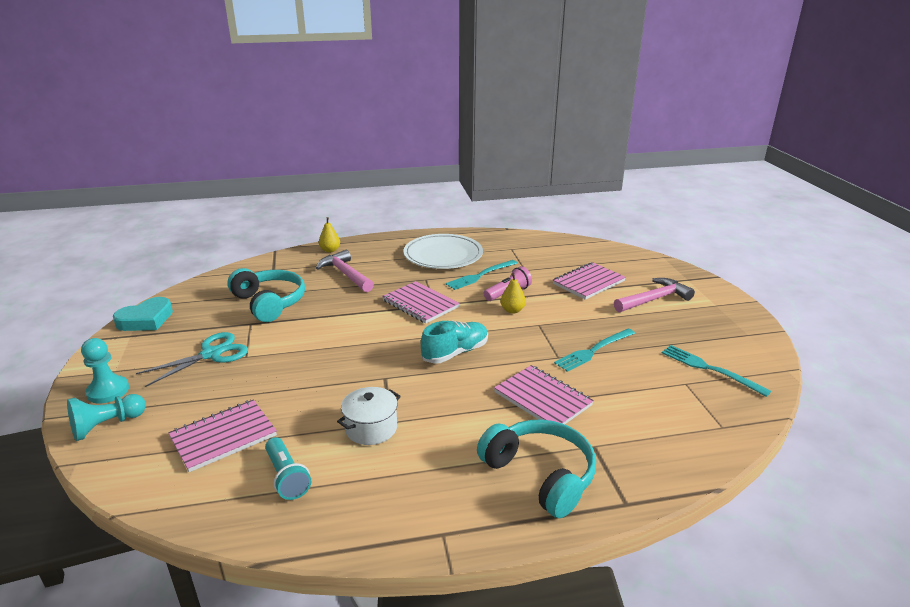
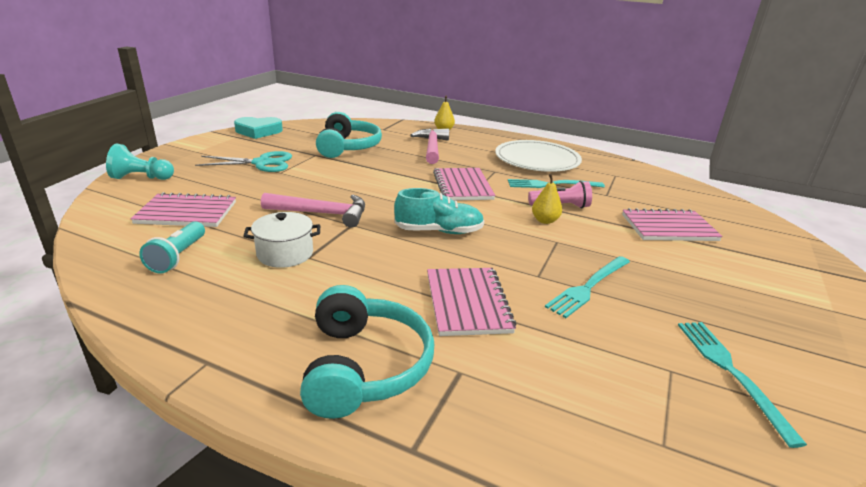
camera: 35 degrees right, 0 degrees up
(108, 391) = (174, 160): turquoise pawn -> none
(593, 350) = (588, 287): turquoise fork -> turquoise fork turned 45 degrees counterclockwise
(654, 299) = (739, 271): pink hammer -> pink hammer (322, 213)

